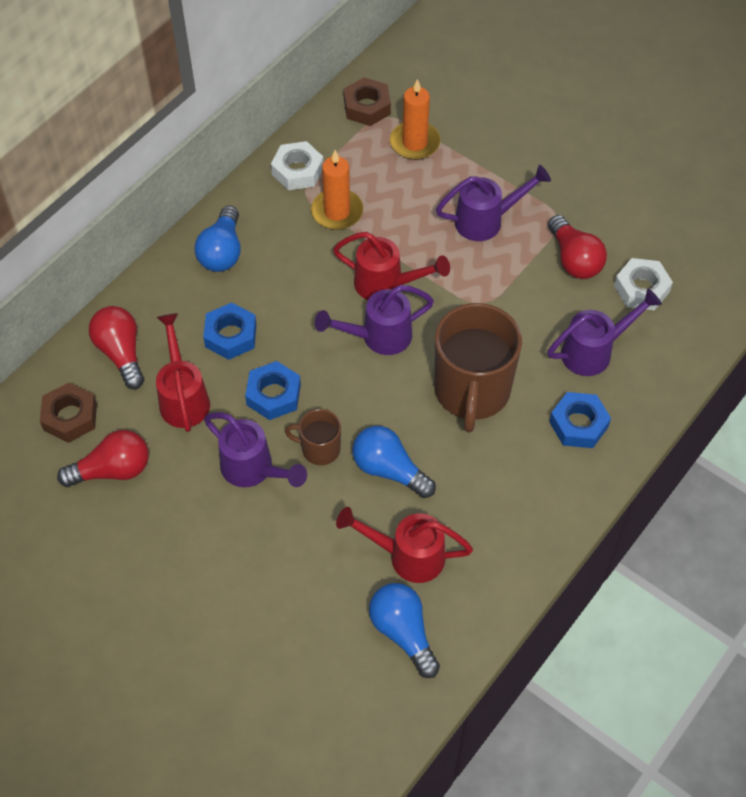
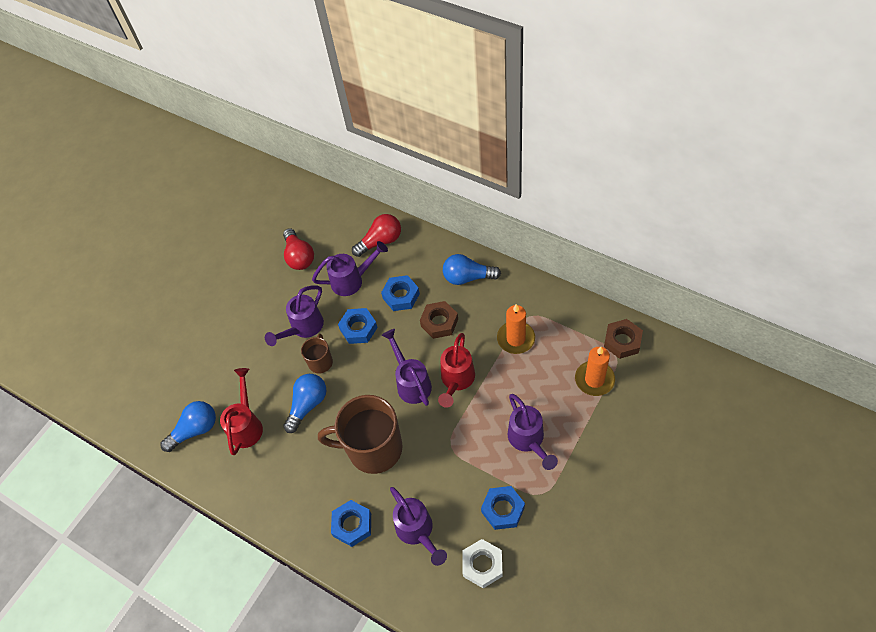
camera: 90 degrees right, 0 degrees up
(70, 417) = (333, 228): brown nut -> brown nut (439, 322)
(183, 397) = (352, 280): red watering can -> purple watering can
(297, 171) = (548, 307): white nut -> none
(574, 259) = (503, 509): red light bulb -> blue nut

